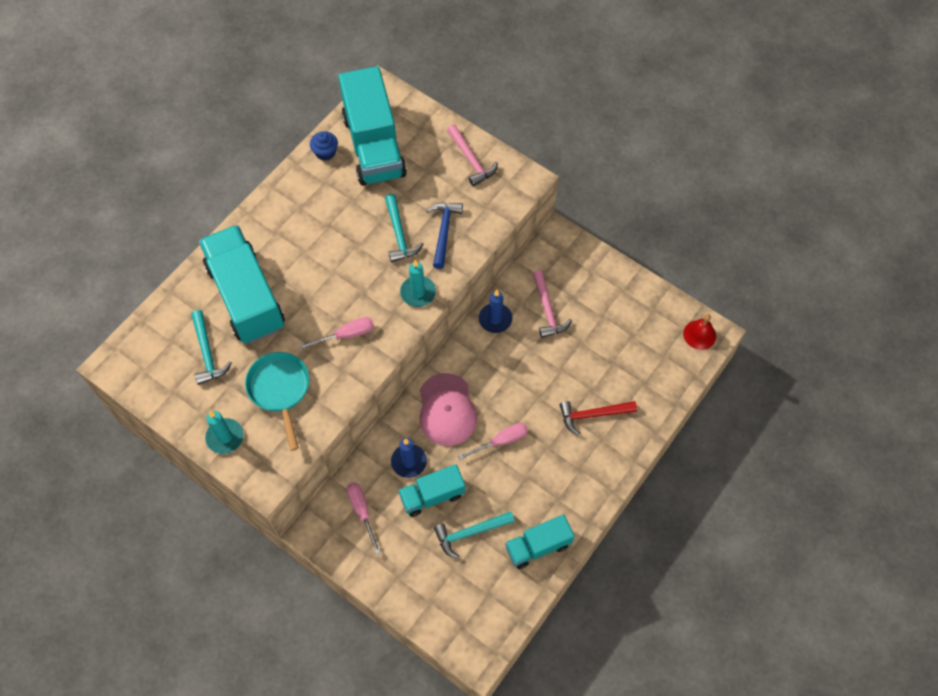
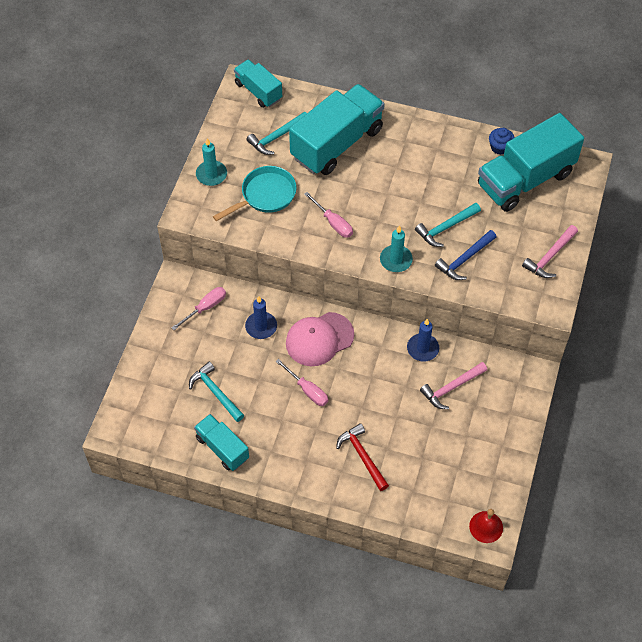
camera: 70 degrees right, 5 degrees down
(432, 495) = (238, 353): turquoise truck -> turquoise truck (258, 91)
(443, 232) = (465, 259): blue hammer -> blue hammer turned 150 degrees clockwise

